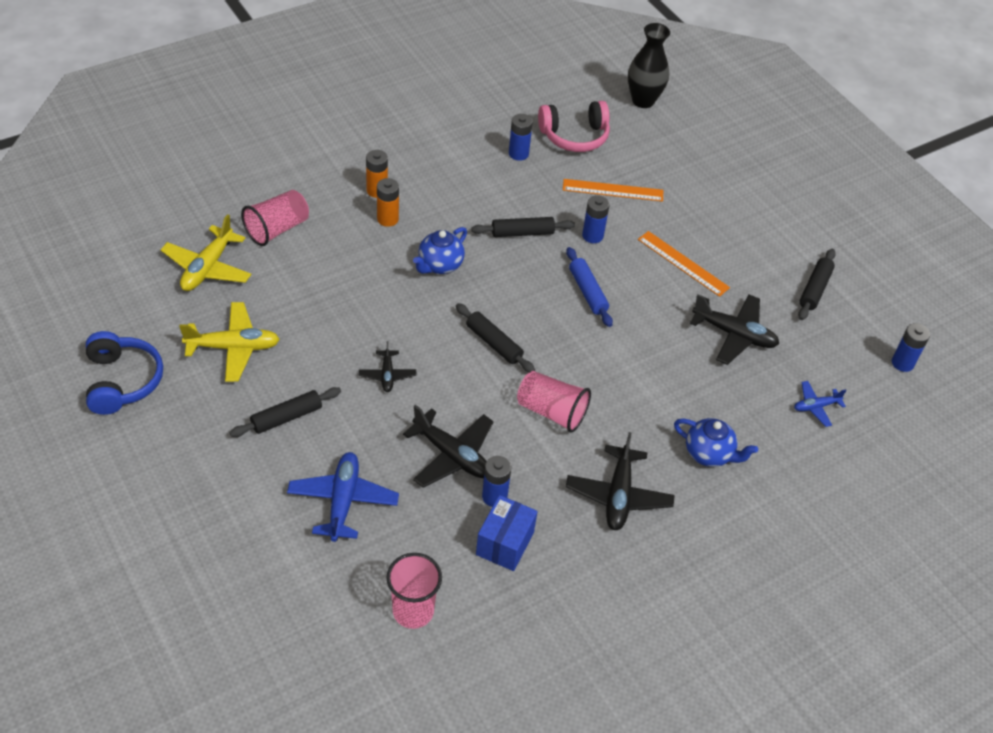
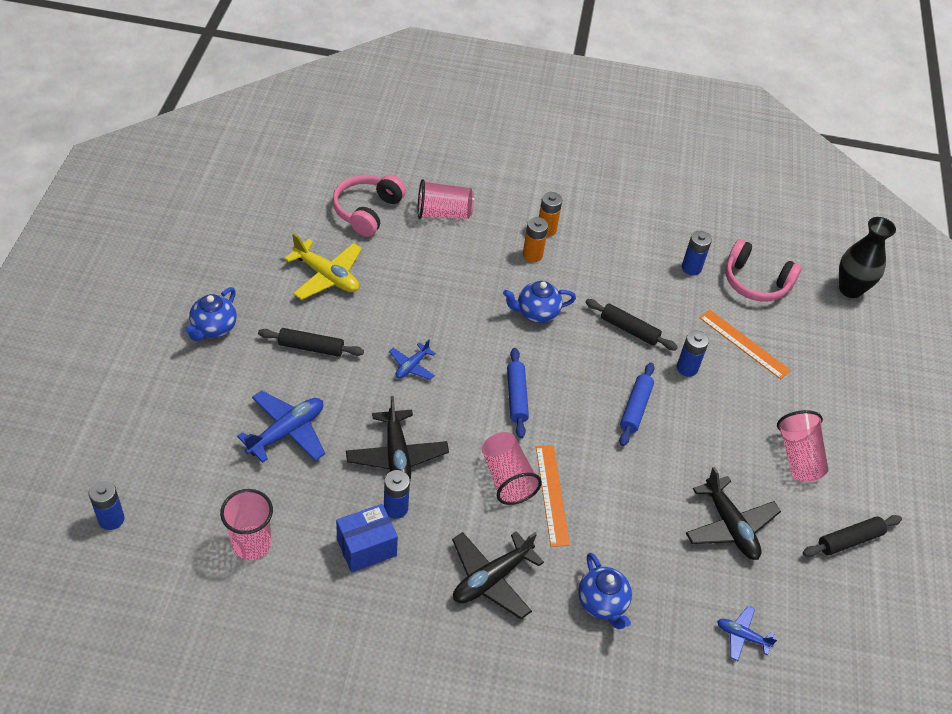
camera: 40 degrees right, 0 degrees up
(122, 381) = (233, 251): blue headphones -> none
(180, 460) = (214, 328): none -> blue teapot
(207, 268) = (367, 211): yellow plane -> pink headphones
(387, 375) = (412, 366): black plane -> blue plane
(494, 343) = (516, 397): black rolling pin -> blue rolling pin
(683, 263) = (745, 439): orange ruler -> orange ruler (552, 494)
(728, 252) = (798, 457): none -> pink cup
(902, 363) = (870, 660): blue battery -> blue battery (111, 519)

